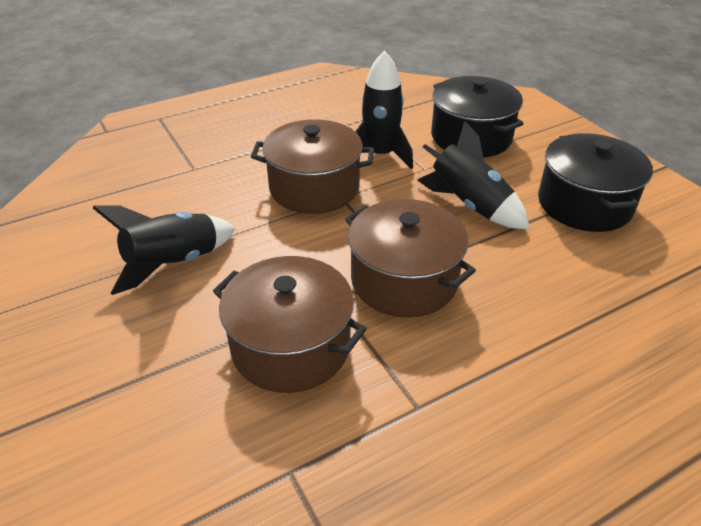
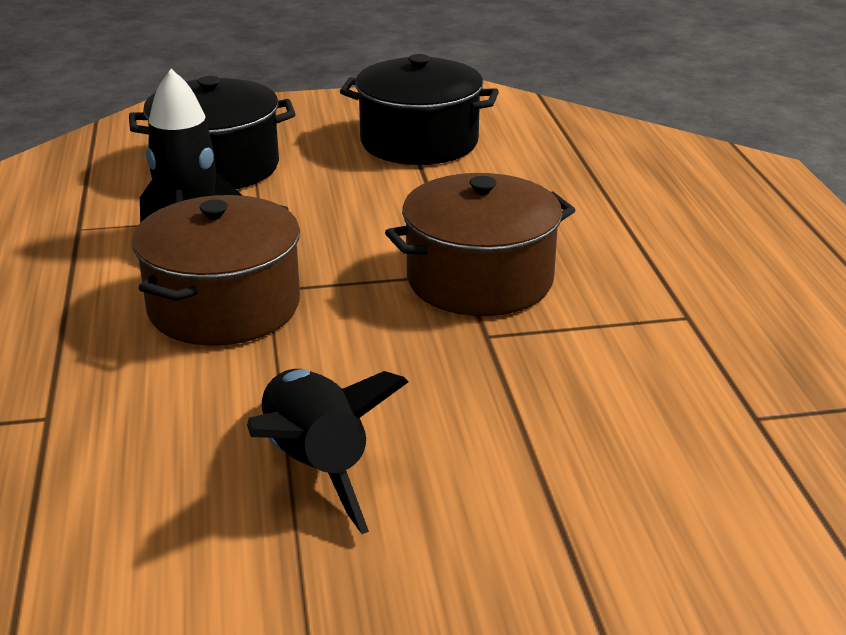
camera: 70 degrees left, 10 degrees down
(291, 346) = (556, 384): brown pot -> none
(469, 205) = (366, 205): black rocket -> none

